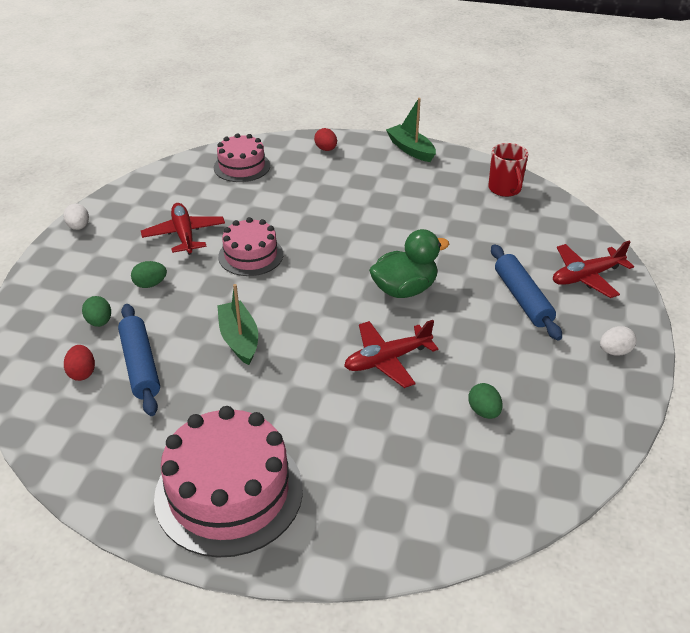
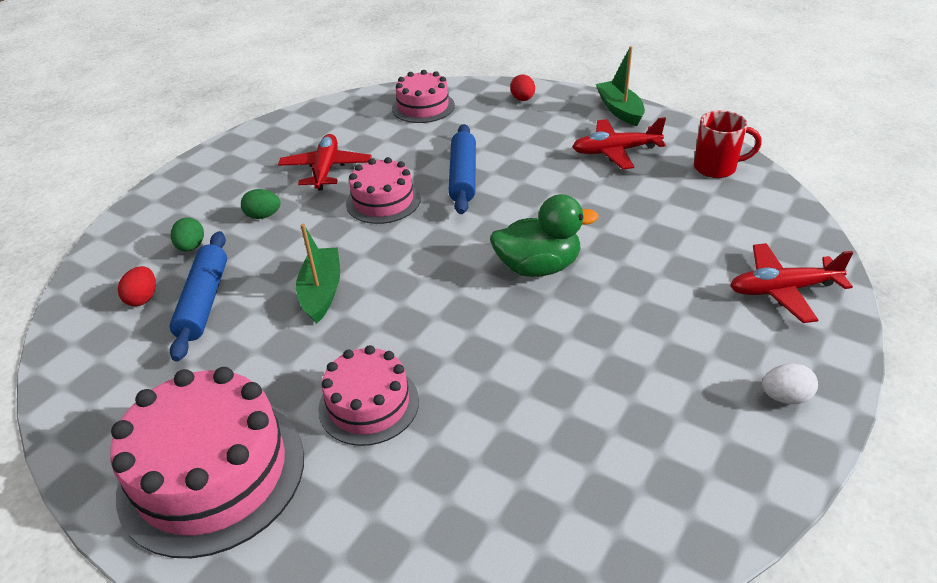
camera: 20 degrees right, 0 degrees up
(79, 227) = (228, 147): white egg -> none
(325, 417) = (369, 404): none -> pink cake
(387, 360) = (477, 349): red plane -> red plane (615, 151)
(484, 411) = (568, 441): green egg -> none
(505, 189) = (716, 168): red mug -> red mug turned 90 degrees counterclockwise
(522, 299) = (683, 303): blue rolling pin -> blue rolling pin (463, 176)

